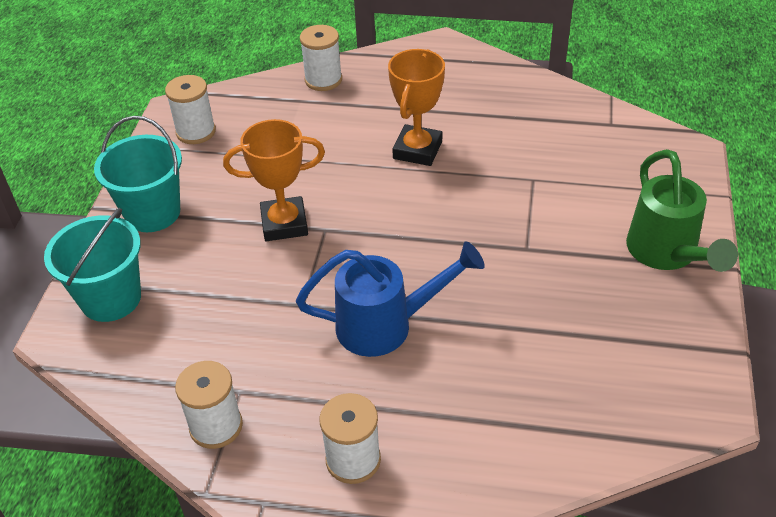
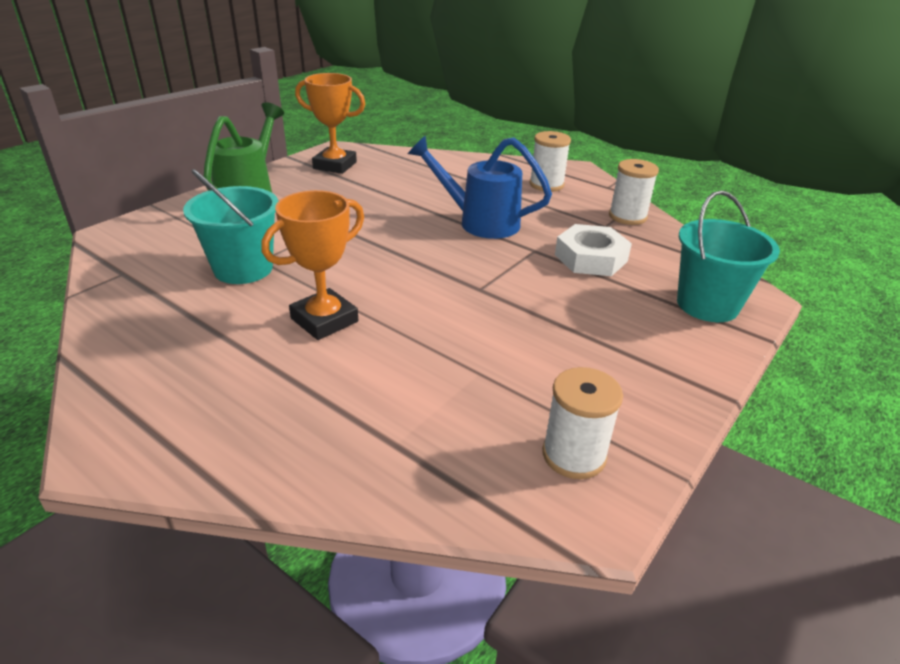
camera: 155 degrees left, 10 degrees down
(152, 213) = (656, 365): turquoise bucket -> turquoise bucket (243, 269)
(238, 318) = (591, 258): none -> white nut
(284, 224) = (515, 305): orange trophy -> orange trophy (335, 165)
(323, 80) = (333, 465): white spool -> none

